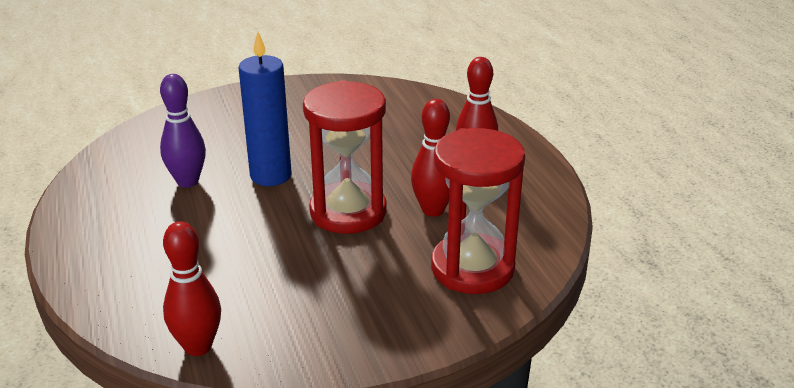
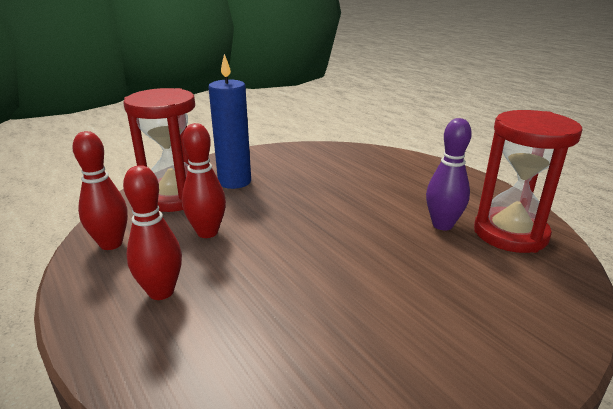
camera: 165 degrees right, 5 degrees down
(198, 346) = (328, 148): red bowling pin -> red bowling pin (111, 244)
(270, 175) = (375, 241): blue candle -> blue candle (234, 182)
(348, 212) = (283, 220): red hourglass -> red hourglass (510, 233)

